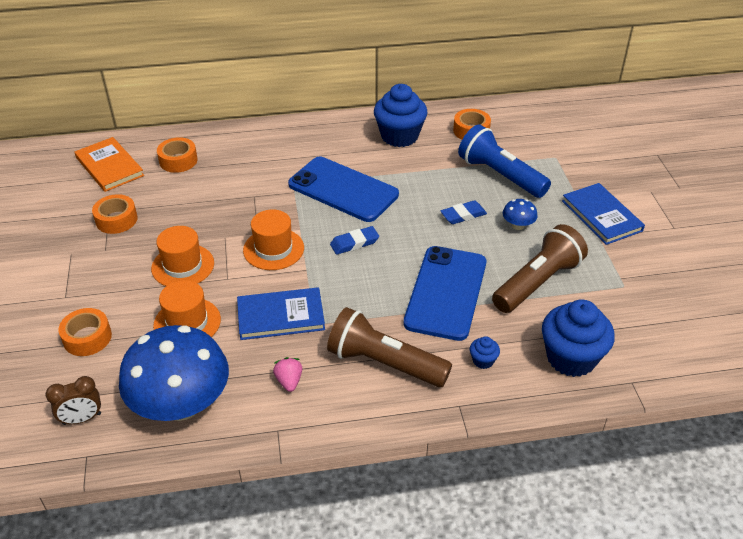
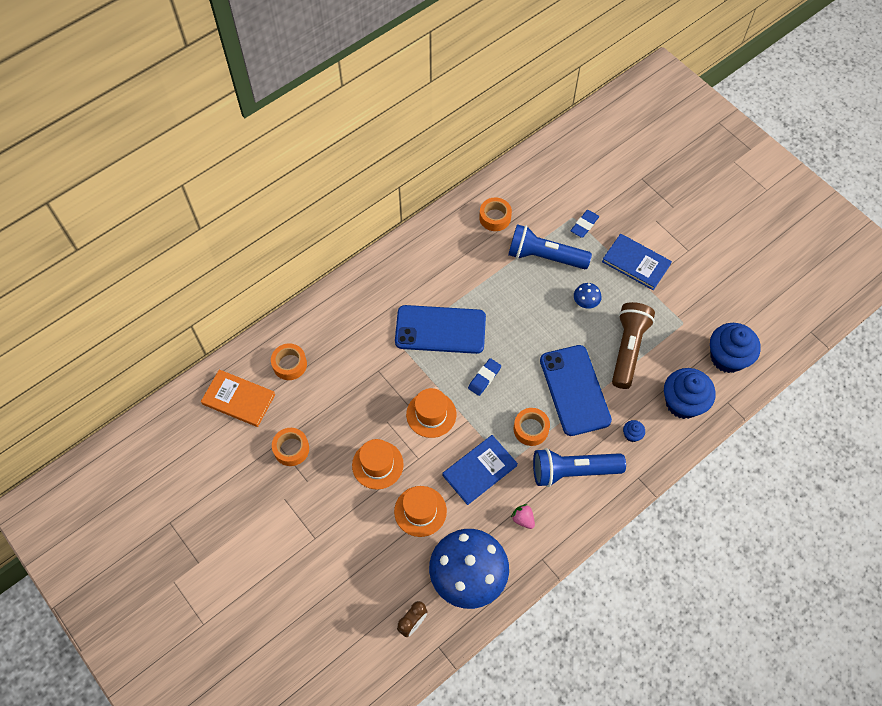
camera: 30 degrees left, 20 degrees up
(87, 338) = (361, 562): orange tape -> orange tape (531, 429)
(384, 363) = (573, 471): brown flashlight -> blue flashlight
(399, 136) = (444, 250): blue cupcake -> blue cupcake (727, 357)
(463, 215) = (542, 311): blue eraser -> blue eraser (584, 225)

